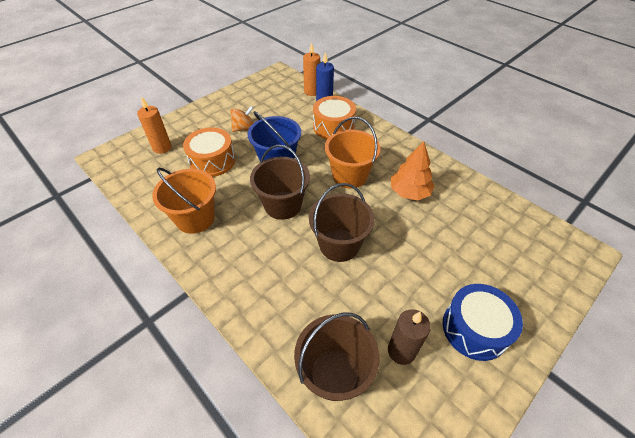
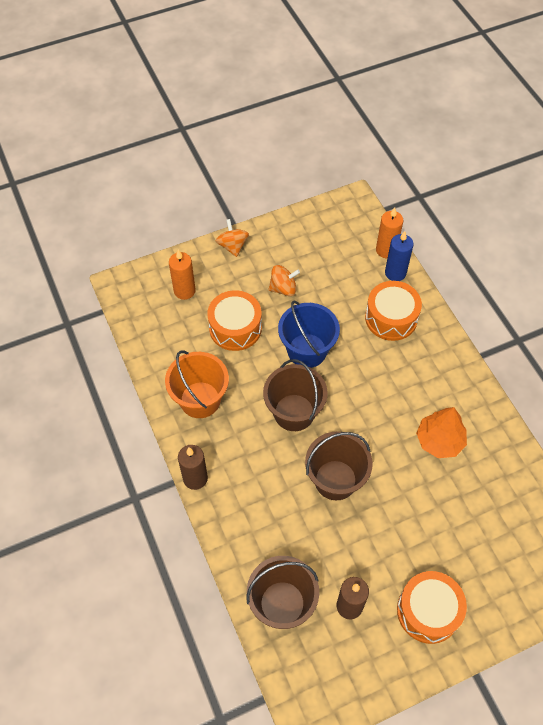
camera: 20 degrees right, 10 degrees up
(195, 113) = (232, 246): none -> orange spinning top
(207, 283) = (195, 478): none -> brown candle
(349, 176) = (381, 397): orange bucket -> none
(474, 328) = (428, 611): blue drum -> orange drum

